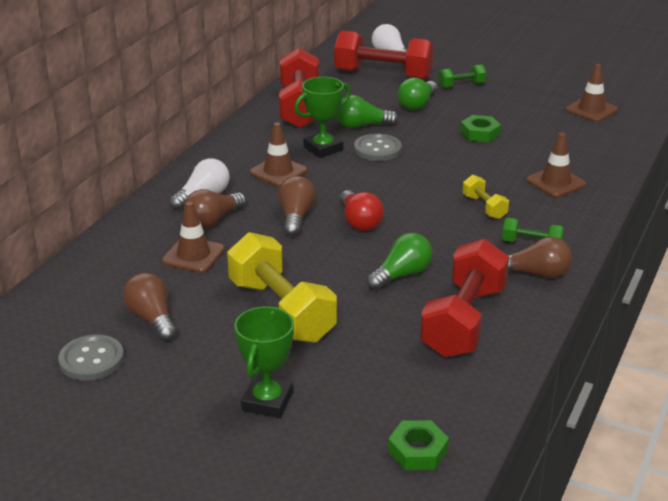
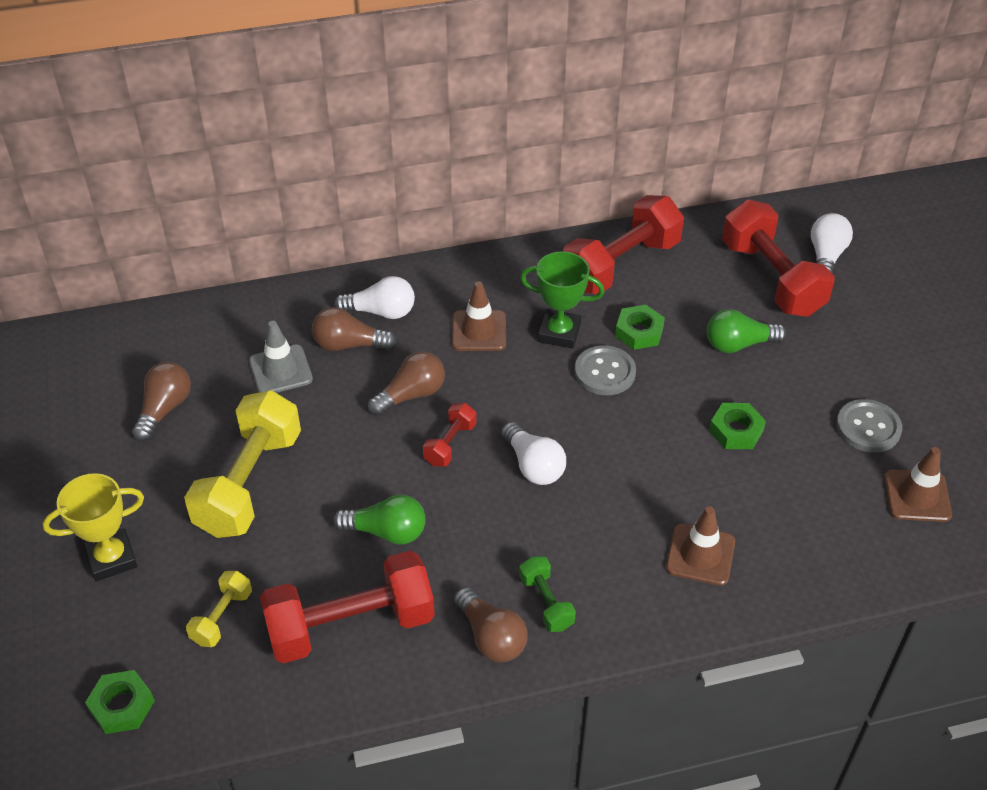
camera: 50 degrees right, 15 degrees up
(91, 360) = (80, 412): grey button -> grey button (868, 427)
(193, 255) = (280, 370): brown traffic cone -> grey traffic cone
(267, 401) = (112, 558): green trophy -> yellow trophy
(359, 222) = (450, 444): red light bulb -> red dumbbell
(362, 126) = (639, 332): green light bulb -> green nut
(418, 202) = (533, 465): none -> white light bulb
(461, 85) = (829, 352): green dumbbell -> none
(484, 207) = (580, 523): yellow dumbbell -> yellow dumbbell (222, 617)

